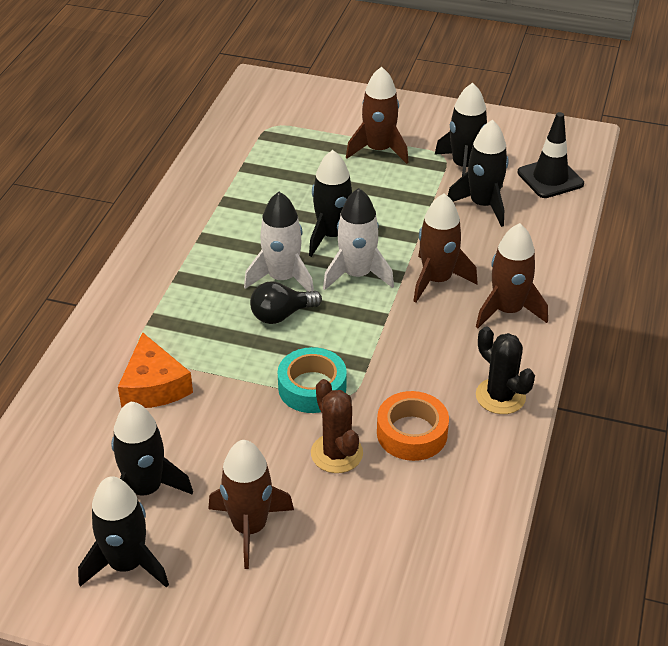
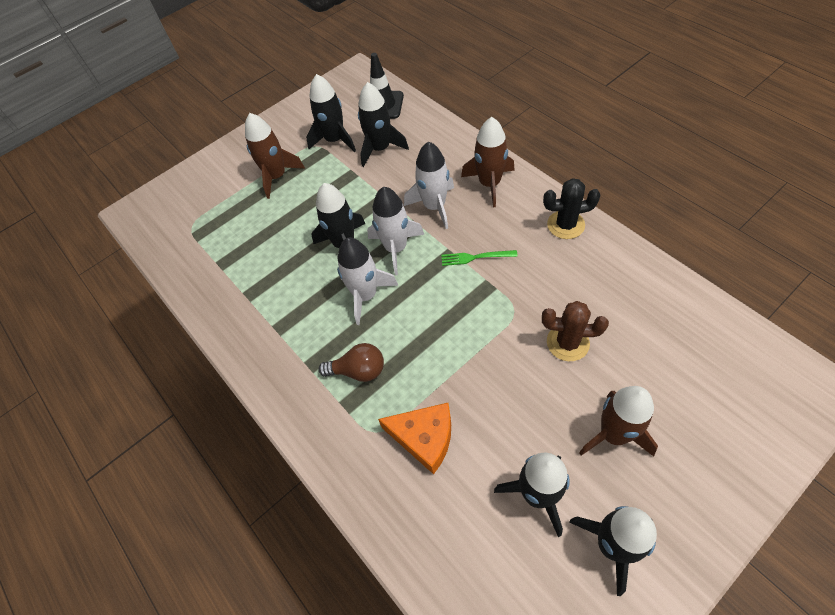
camera: 50 degrees left, 15 degrees up
(194, 311) = (358, 370): none -> brown light bulb
(281, 315) = (404, 313): black light bulb -> none
(312, 387) = (493, 328): turquoise tape -> none
(393, 339) = (475, 257): none -> green fork
(412, 433) = (572, 289): orange tape -> none
(437, 280) = (434, 206): brown rocket -> white rocket

